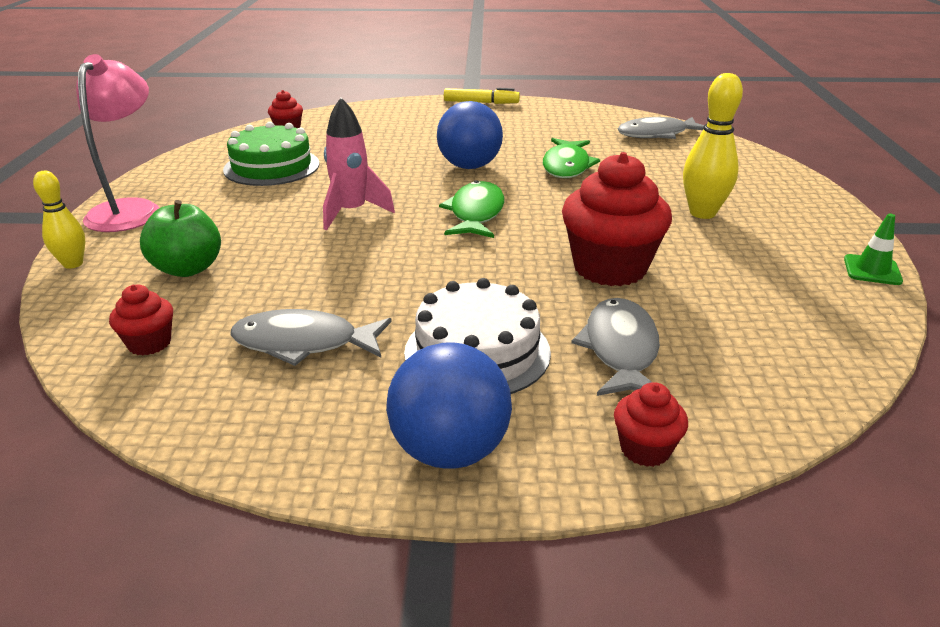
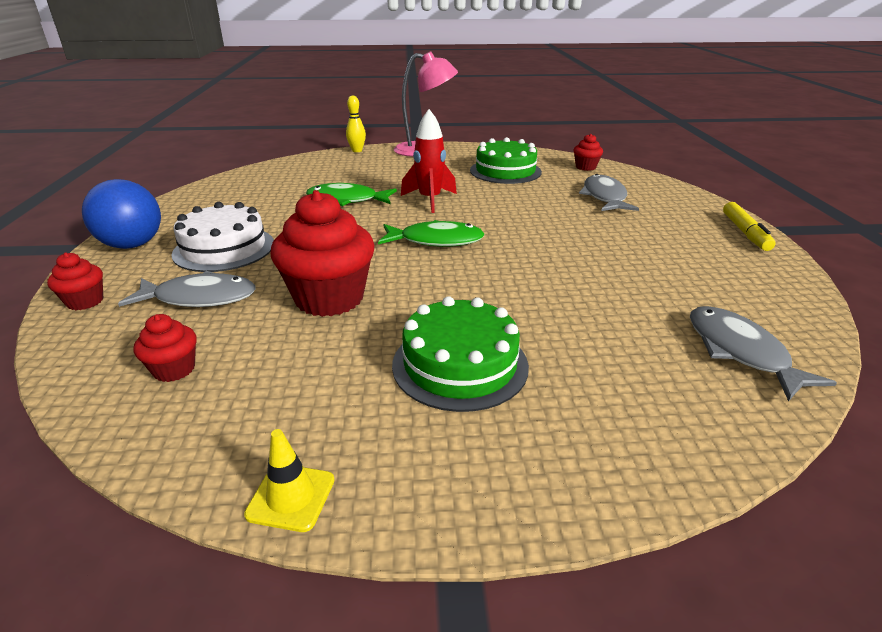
camera: 85 degrees right, 0 degrees up
(149, 343) = (271, 175): red cupcake -> red cupcake (174, 369)
(188, 269) = (348, 171): green apple -> none
(303, 343) = (256, 204): grey fish -> grey fish (604, 197)
(352, 213) = (430, 200): pink rocket -> red rocket
(469, 166) = (542, 234): blue ball -> none
(566, 166) = (570, 281): green fish -> green fish (346, 200)
(702, 213) = (460, 364): yellow bowling pin -> green cake
(872, 270) = (291, 497): green traffic cone -> yellow traffic cone

